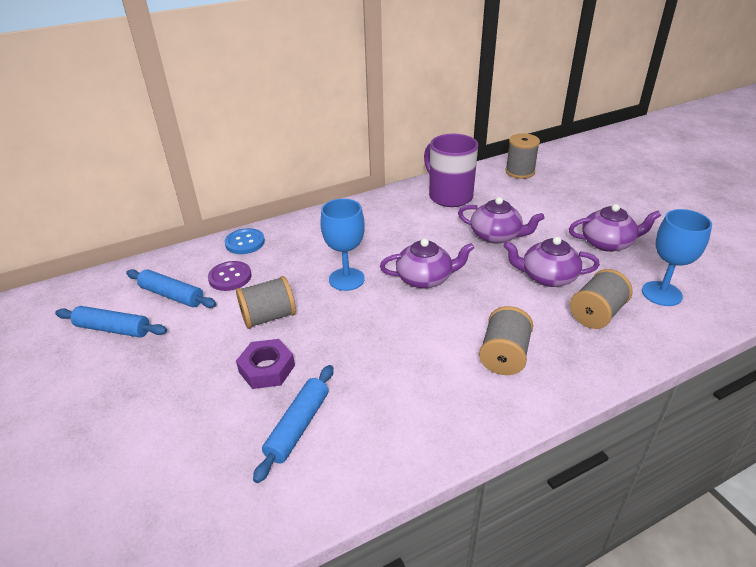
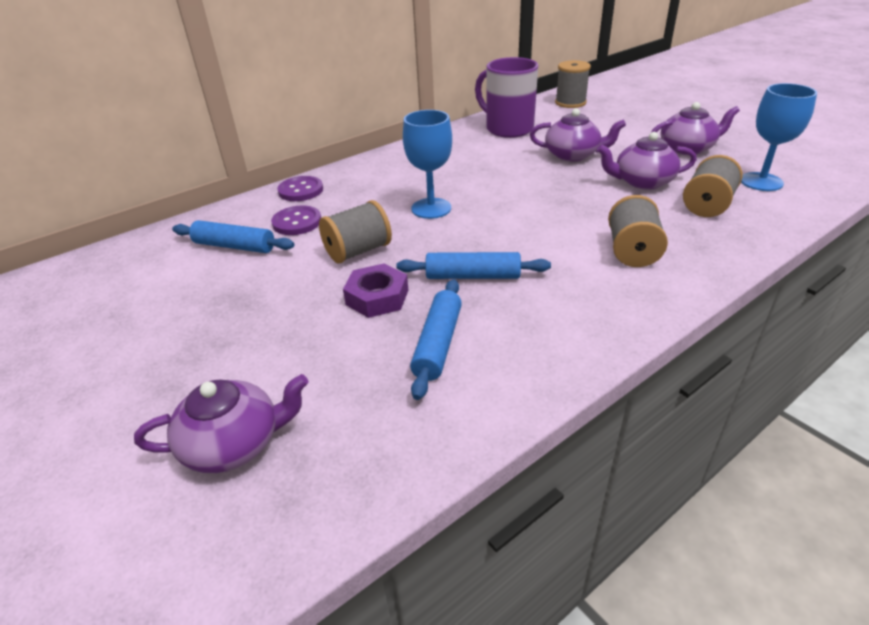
camera: 10 degrees left, 0 degrees up
(113, 329) = (175, 285): blue rolling pin -> blue rolling pin (473, 276)
(245, 242) = (301, 190): blue button -> purple button
(425, 278) = (516, 198): purple teapot -> purple teapot (234, 444)

